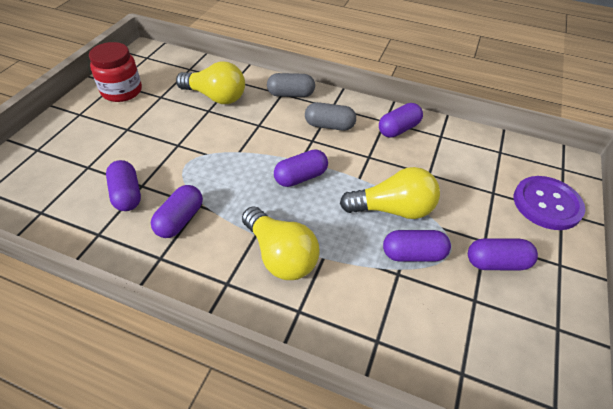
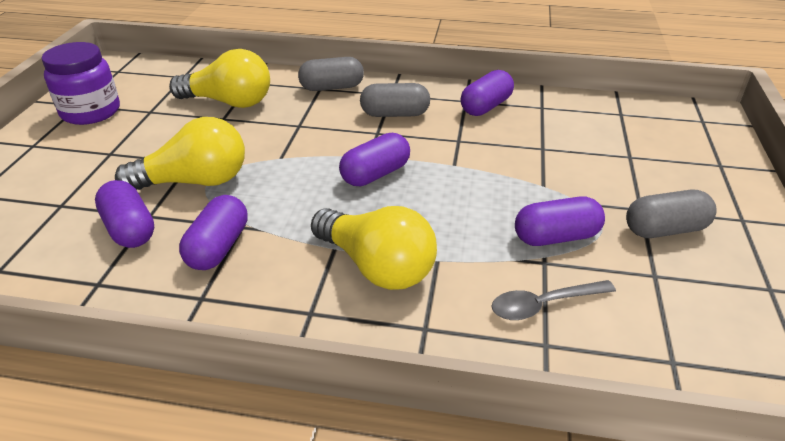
camera: 10 degrees left, 10 degrees down
(122, 91) = (91, 112): red jar -> purple jar
(386, 309) = (544, 305): none -> grey spoon
(393, 209) = (510, 192): yellow light bulb -> yellow light bulb (195, 182)
(496, 263) = (665, 230): purple capsule -> grey capsule
(547, 204) = (699, 159): purple button -> none

